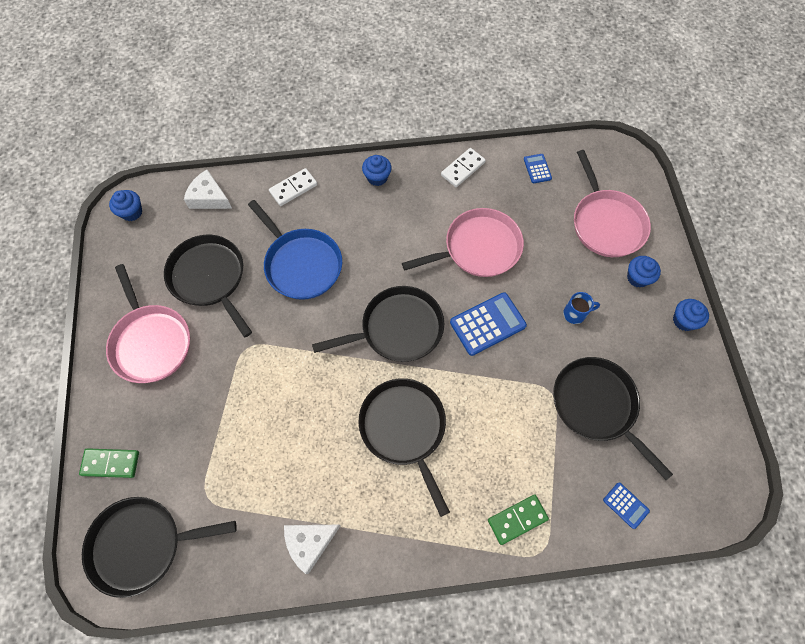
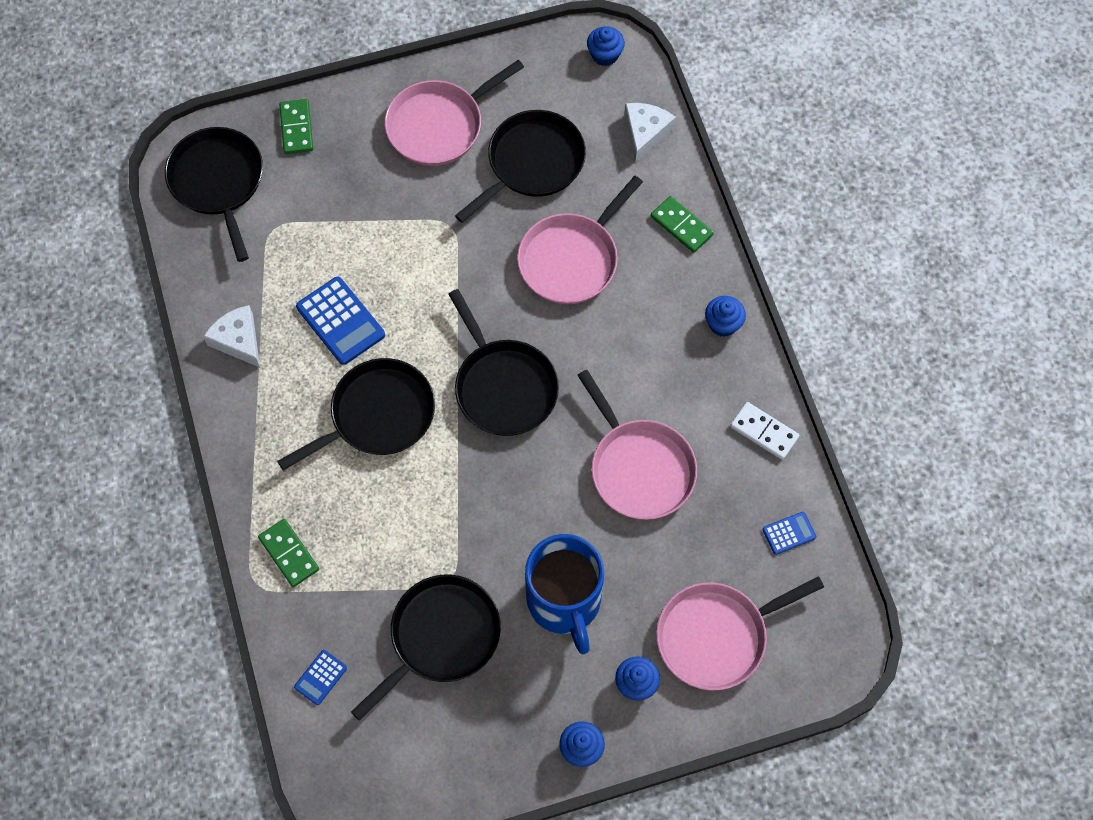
camera: 80 degrees right, 0 degrees up
(293, 188) = (681, 226): white domino -> green domino
(301, 264) = (571, 259): blue pan -> pink pan
(487, 324) = (529, 493): blue calculator -> blue calculator (340, 321)
(575, 314) = (564, 602): blue mug -> blue mug, size x2.45

